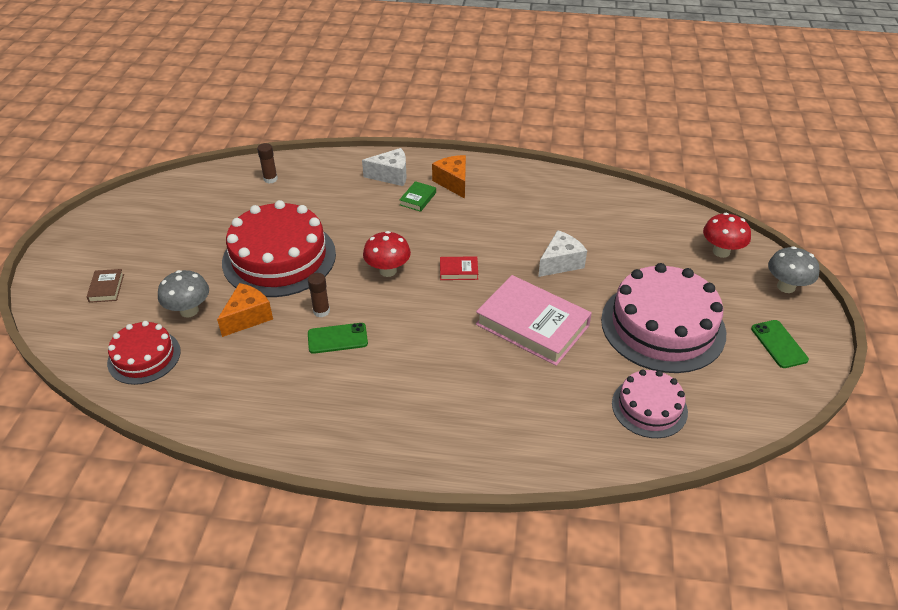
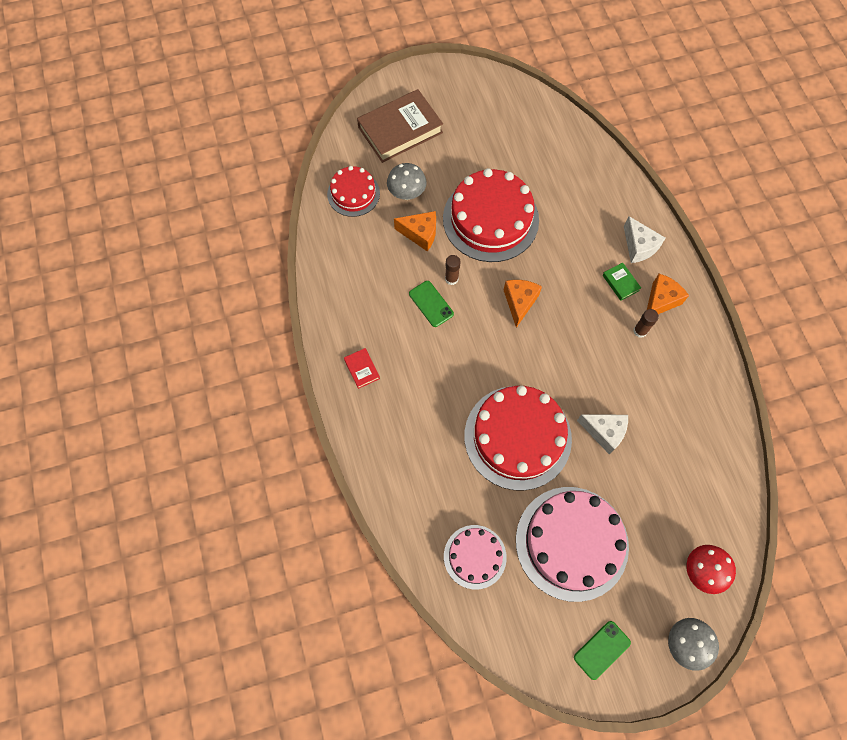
camera: 65 degrees right, 25 degrees up
(106, 288) = (400, 130): brown book -> brown book, size x2.33
(270, 179) = (577, 160): brown glue stick -> brown glue stick (640, 331)
(388, 271) = (519, 303): red mushroom -> orange cheese
(418, 199) = (620, 283): green book -> green book turned 60 degrees clockwise
(458, 271) = (549, 355): red book -> red book (362, 369)
(532, 325) = (517, 437): pink book -> red cake

